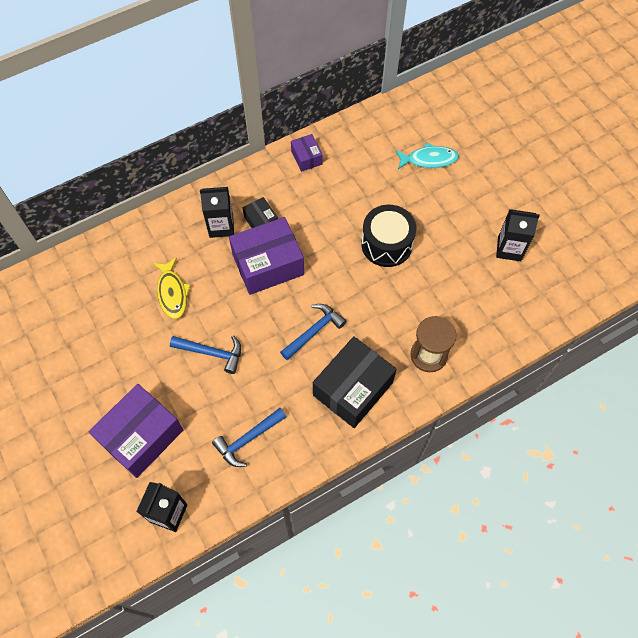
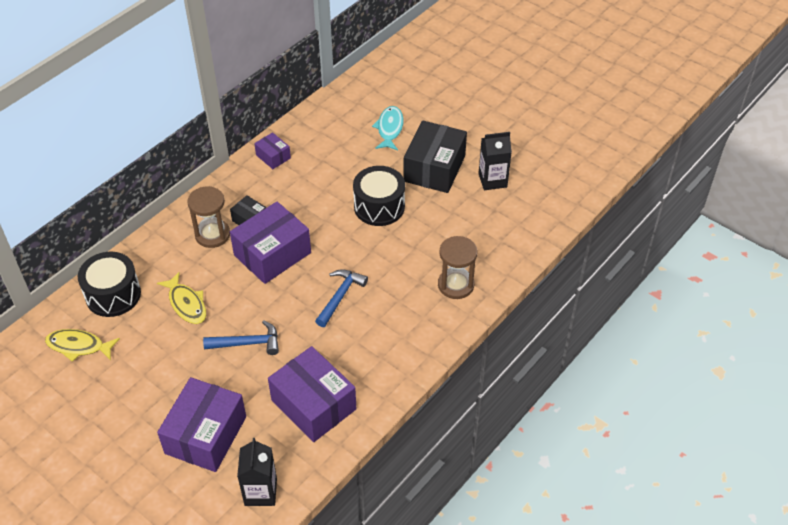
camera: 20 degrees left, 15 degrees down
(65, 306) = (79, 346): none -> yellow fish
(112, 262) = (113, 295): none -> black drum
(221, 226) = (212, 235): black carton -> brown hourglass
(248, 439) = (313, 404): blue hammer -> purple box
(353, 389) = (397, 332): black box -> black box (434, 168)
(429, 159) = (389, 129): turquoise fish -> turquoise fish turned 60 degrees counterclockwise

